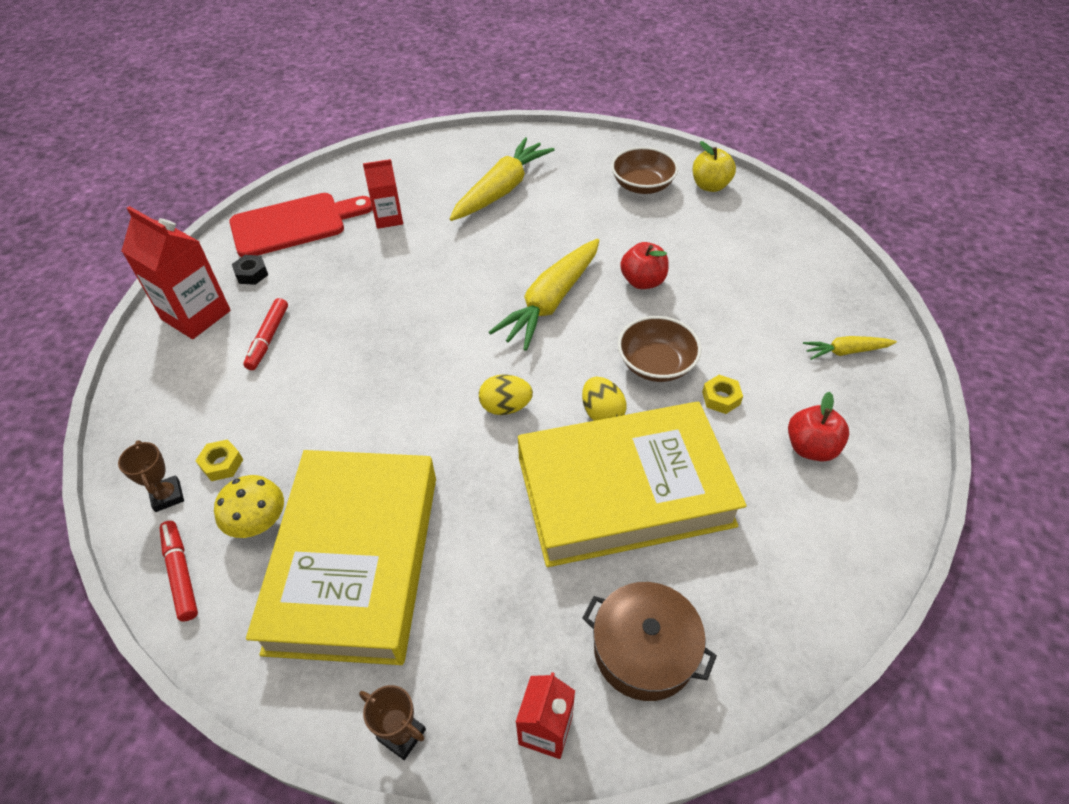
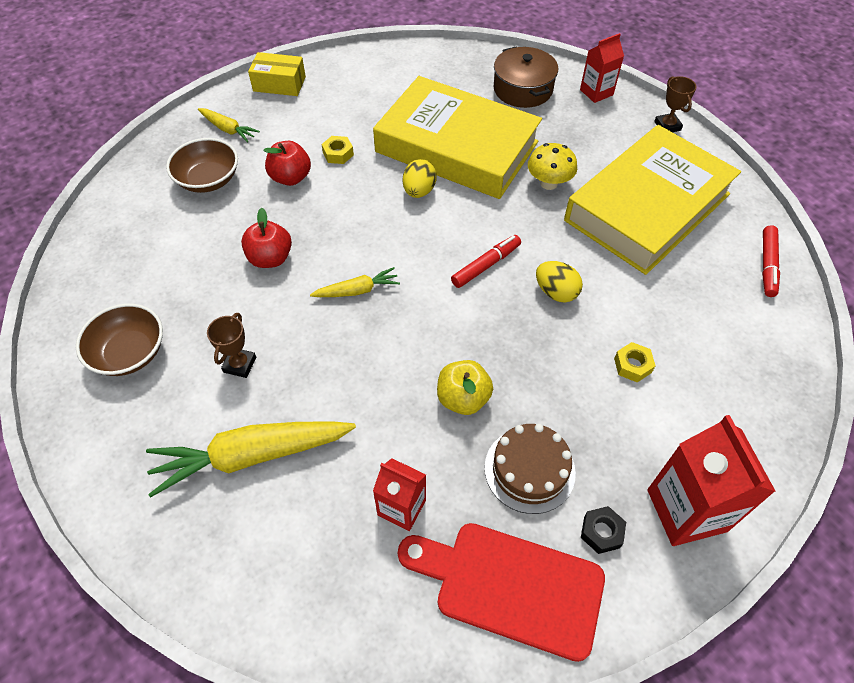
camera: 140 degrees left, 5 degrees up
(167, 496) = (765, 325): brown trophy -> brown trophy (239, 364)
(222, 464) = (713, 324): yellow nut -> yellow nut (632, 365)
(259, 523) = (701, 265): yellow mushroom -> yellow mushroom (548, 183)
(268, 338) = (624, 424): red marker -> red marker (486, 265)
(321, 276) = (529, 470): none -> brown cake
(505, 407) = (476, 234): yellow egg -> yellow egg (556, 292)
(551, 301) = (357, 290): yellow carrot -> yellow carrot, size x0.51
(656, 364) = (347, 196): brown bowl -> brown bowl (208, 179)
(710, 186) = (83, 306): yellow apple -> yellow apple (463, 398)
(811, 447) = (330, 104): red apple -> red apple (291, 178)
(893, 434) = (279, 84): none -> yellow box

